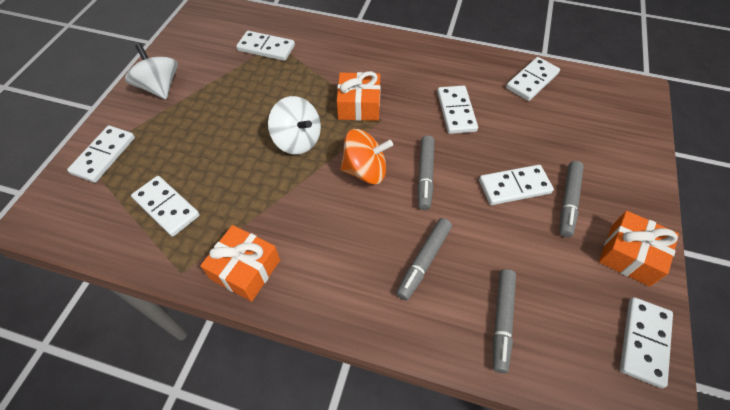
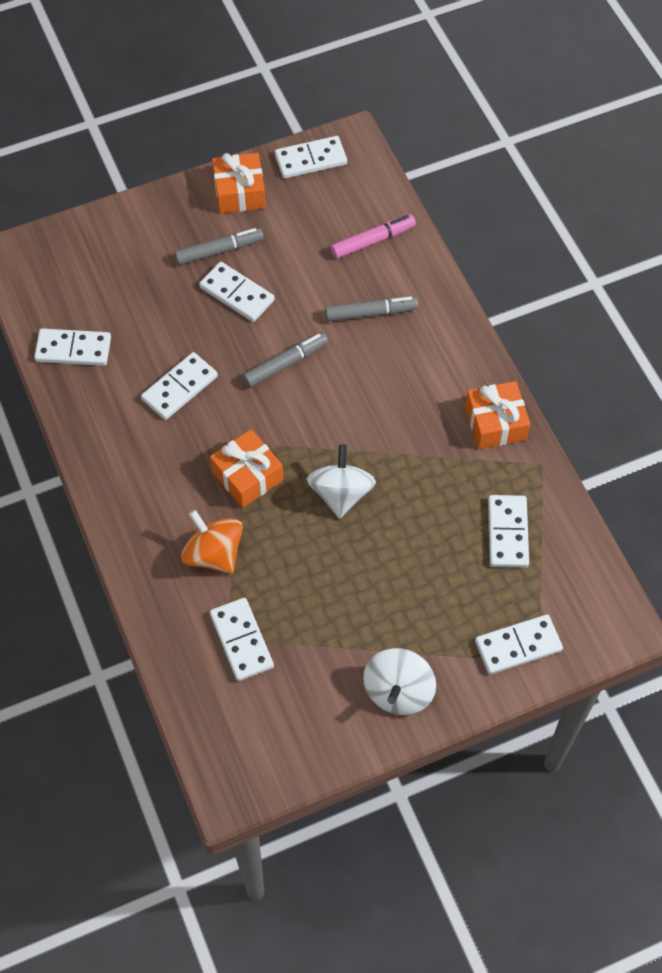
camera: 130 degrees left, 5 degrees up
(365, 170) = (323, 412): orange spinning top -> orange spinning top (214, 554)
(502, 321) = (372, 241): grey marker -> pink marker

